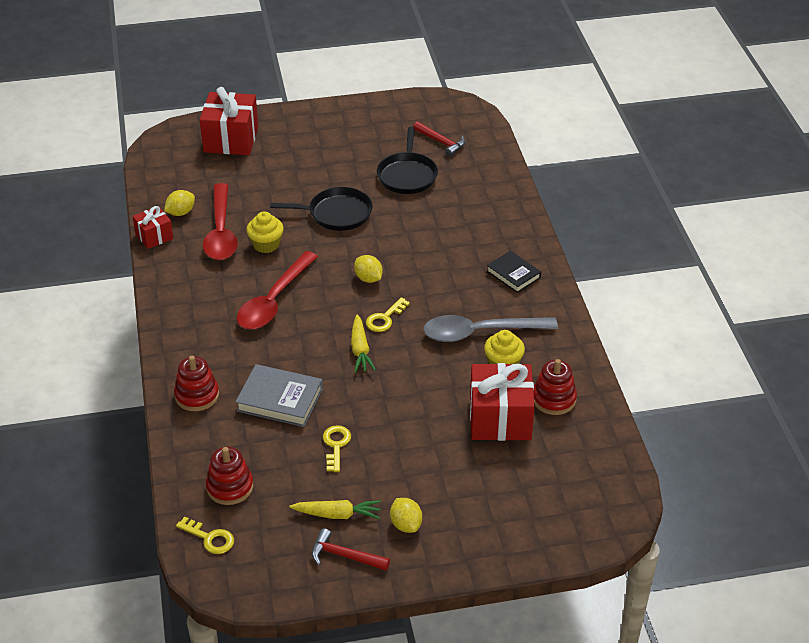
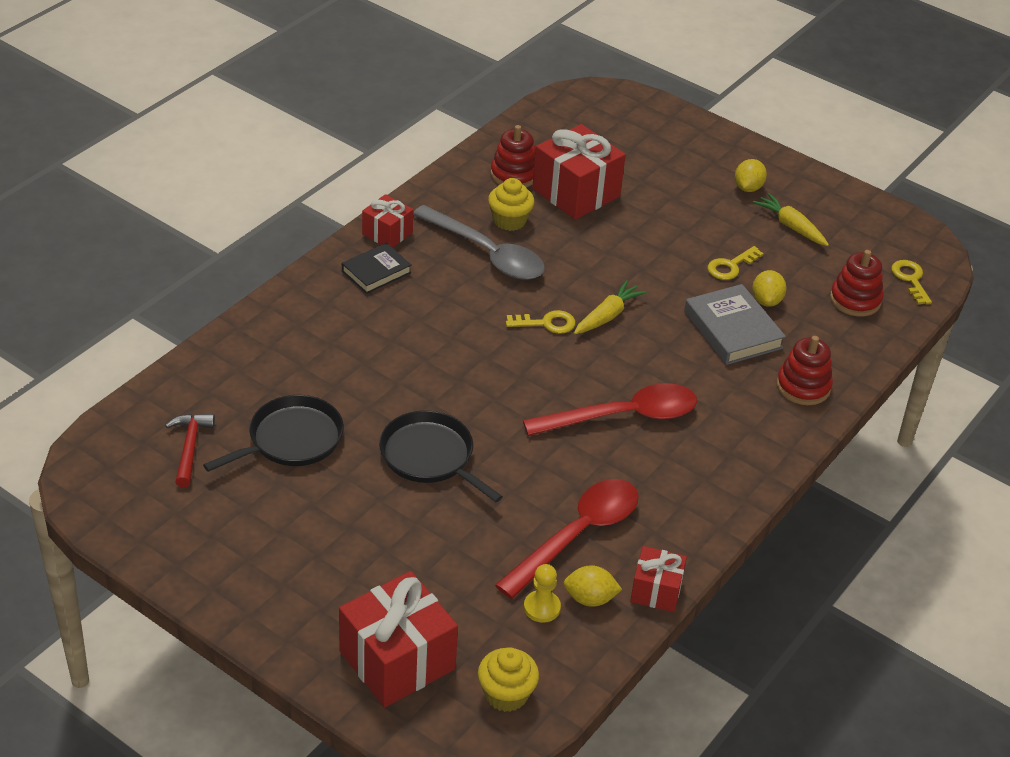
camera: 135 degrees left, 0 degrees up
(197, 195) = (542, 607): none -> yellow pawn
(266, 245) = (550, 481): yellow cupcake -> yellow cupcake (506, 694)
(345, 556) = (818, 202): red hammer -> none
(368, 278) = (505, 368): yellow lemon -> yellow lemon (766, 301)
(513, 274) = (376, 272): black book -> black book turned 45 degrees clockwise
(548, 299) = (387, 233): none -> red gift

